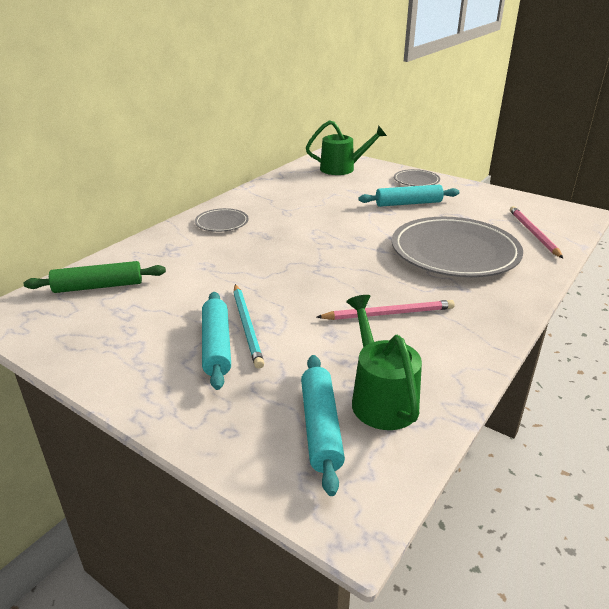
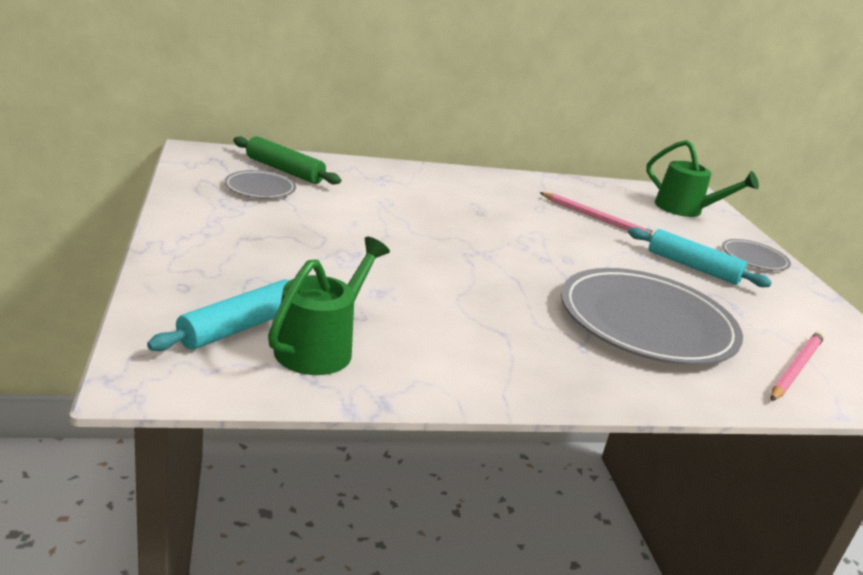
camera: 40 degrees right, 5 degrees down
(216, 346) = (281, 244): turquoise rolling pin -> none
(222, 223) = (463, 185): grey plate -> grey plate (260, 188)
(247, 326) = (328, 249): turquoise pencil -> none
(389, 313) = (460, 314): pink pencil -> pink pencil (598, 219)

